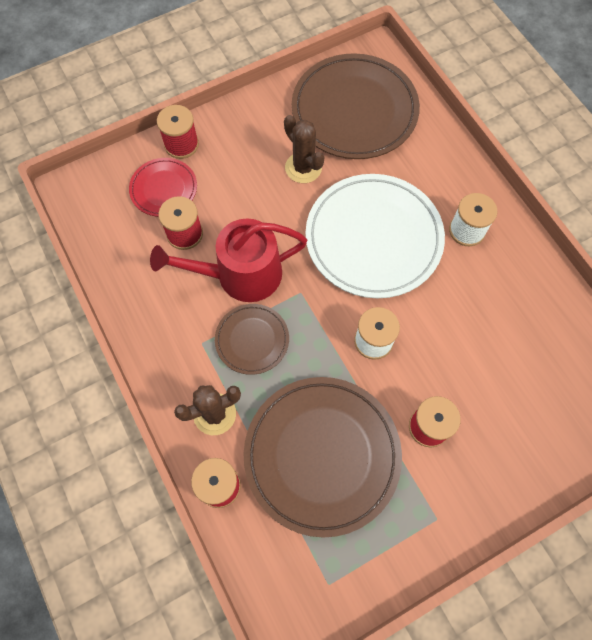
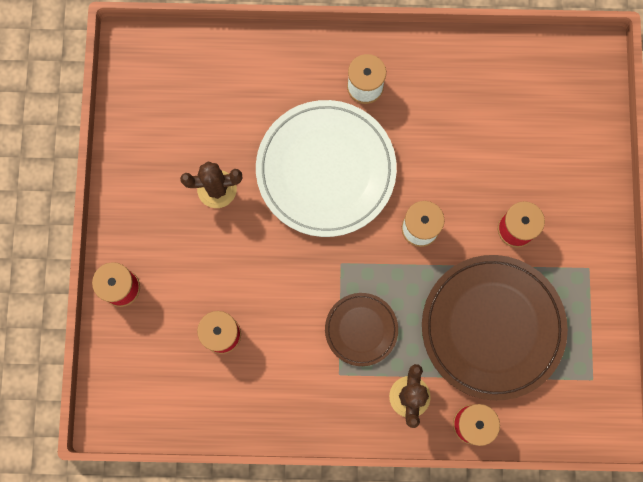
camera: 60 degrees left, 10 degrees up
(164, 189) = (161, 330): red plate -> none
(241, 275) = (293, 306): red watering can -> none
(354, 110) = (183, 106): brown plate -> none

